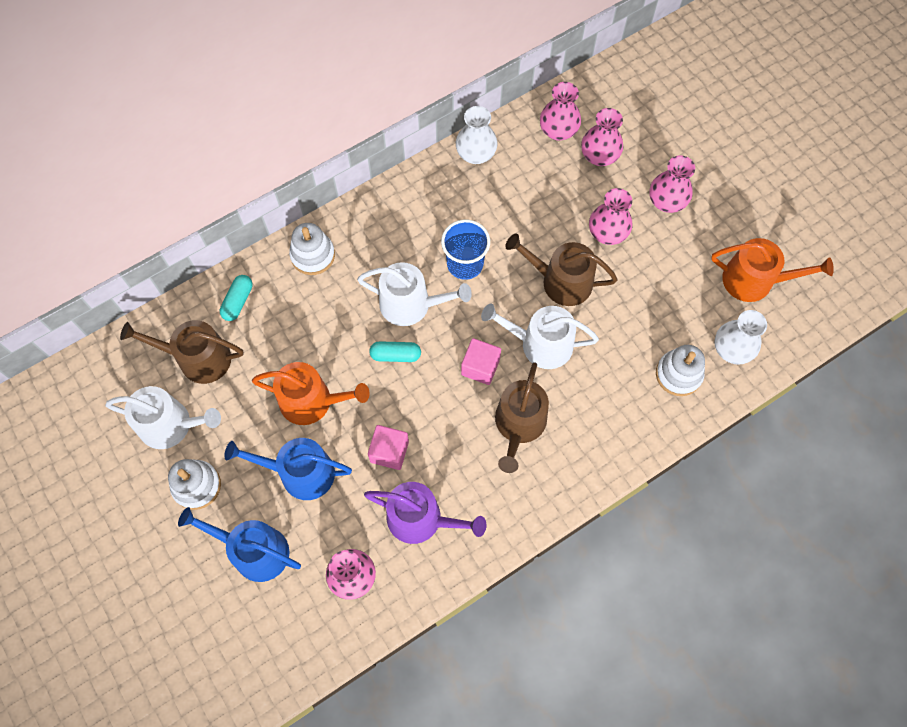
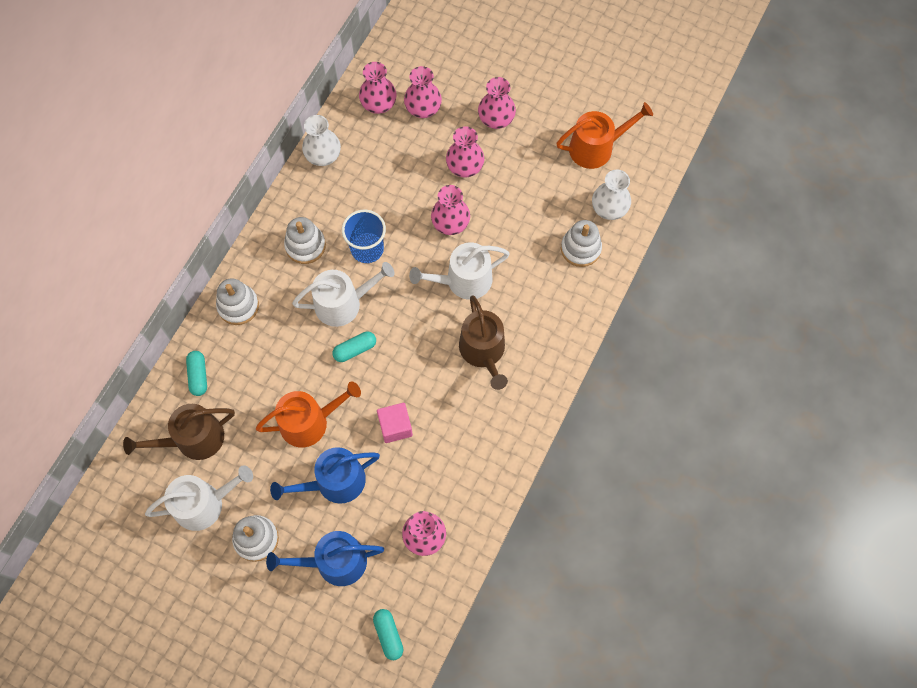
camera: 30 degrees left, 0 degrees up
(261, 653) = (388, 635): none -> turquoise capsule
(408, 231) = (305, 246): none -> white stacking toy
(421, 519) = (451, 464): purple watering can -> none
(480, 367) = (427, 323): pink cube -> none
(560, 281) = (450, 224): brown watering can -> pink vase

